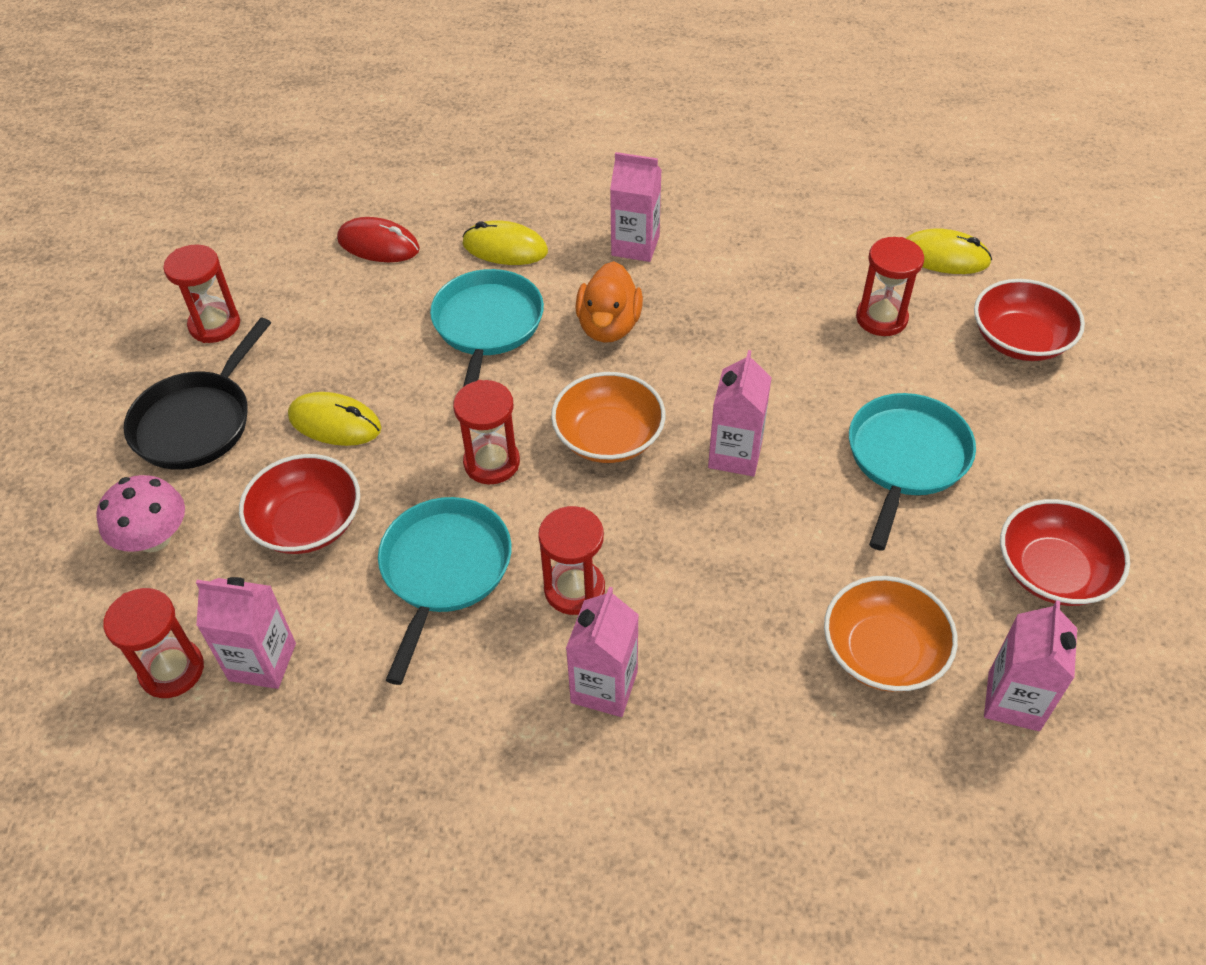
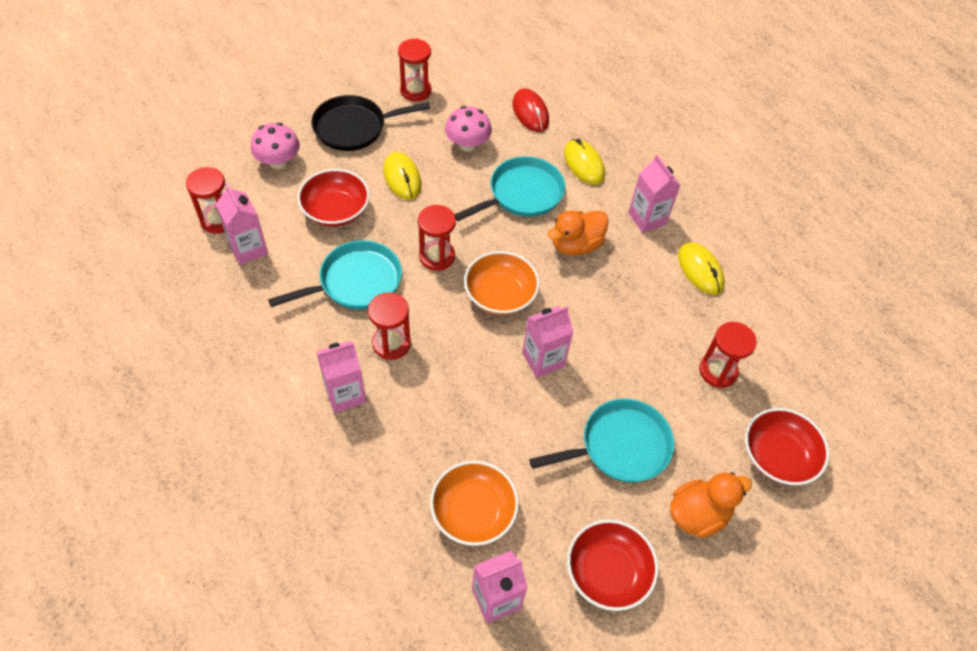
camera: 45 degrees right, 5 degrees up
(357, 329) = (467, 144): none -> pink mushroom
(944, 256) = (806, 375): yellow mouse -> yellow mouse (700, 270)
(1039, 447) = (698, 514): none -> orange duck

